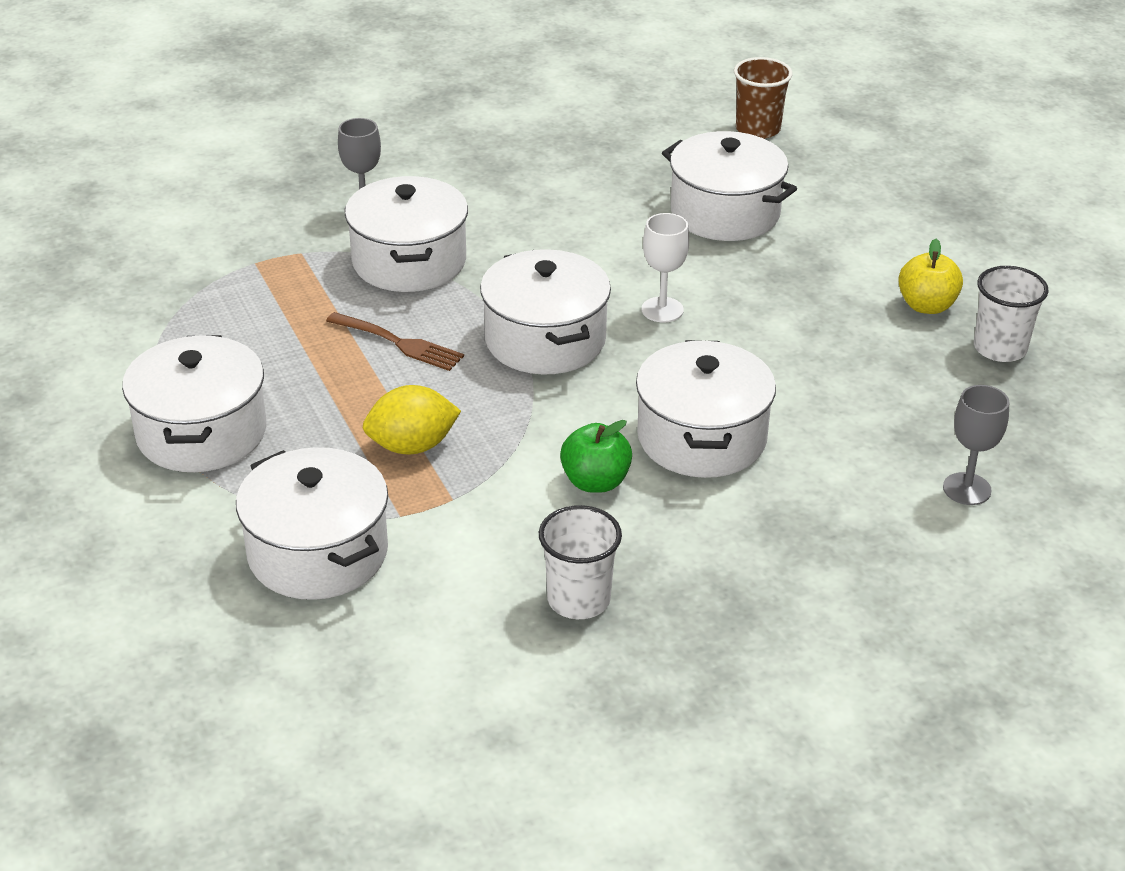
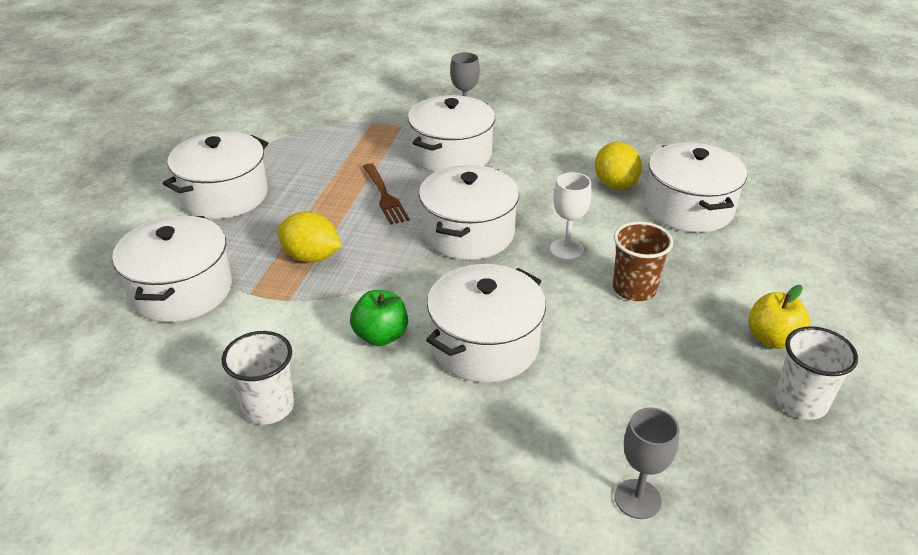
camera: 40 degrees right, 0 degrees up
(627, 219) = (615, 184): none -> yellow lemon
(758, 129) = (779, 166): brown cup -> brown cup (634, 289)

